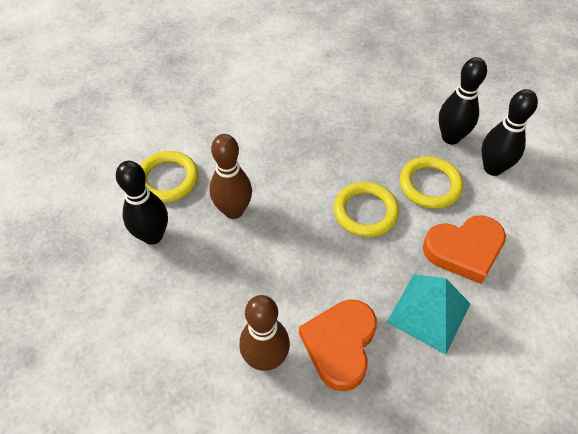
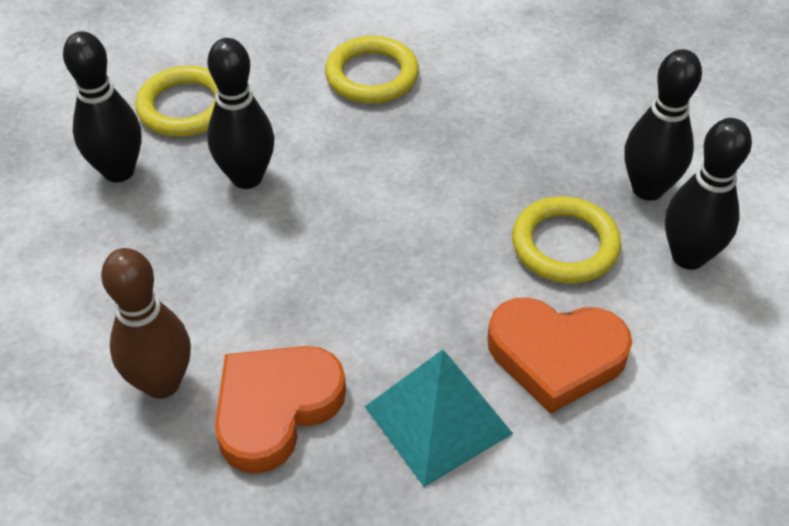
camera: 25 degrees right, 5 degrees down
(233, 210) = (247, 177): brown bowling pin -> black bowling pin
(365, 212) = (436, 246): yellow ring -> yellow ring (372, 75)

